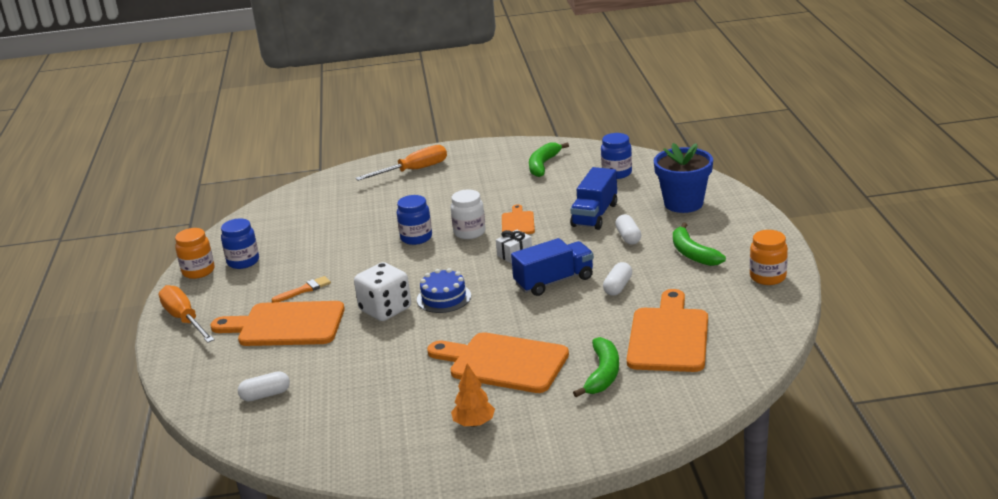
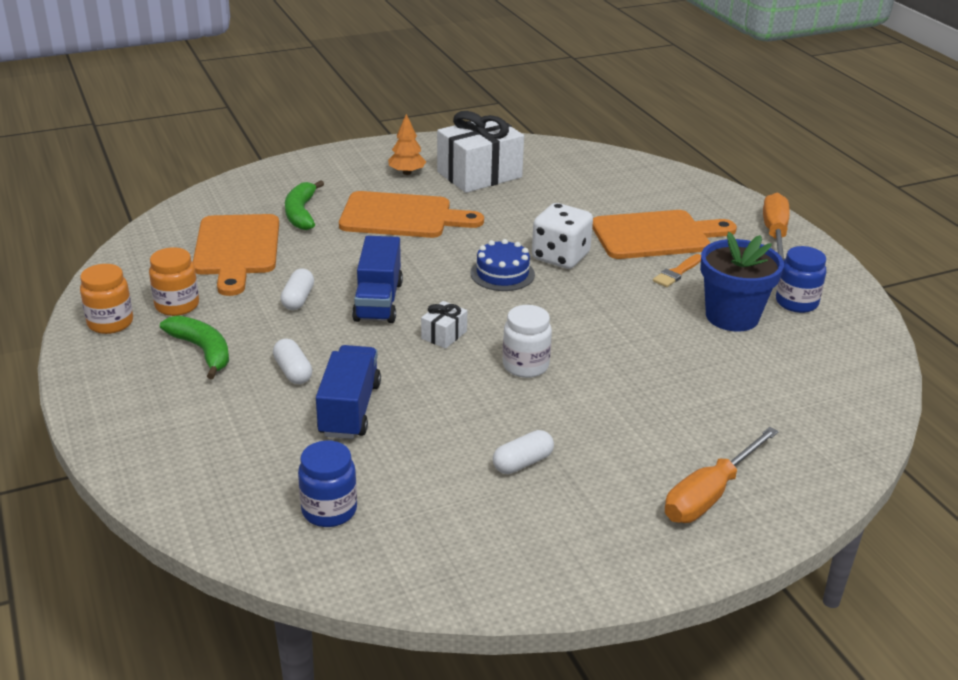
camera: 160 degrees right, 5 degrees up
(184, 319) = (775, 234): orange screwdriver -> orange screwdriver turned 120 degrees counterclockwise
(198, 271) = (837, 287): orange jar -> orange jar (177, 305)
(265, 395) = (609, 179): white capsule -> white capsule (522, 463)
(396, 413) = (479, 174): none -> white gift
(416, 238) = (596, 352): blue jar -> none
(517, 222) = (463, 388): orange cutting board -> none
(543, 165) = (474, 525): green banana -> none
(554, 281) = (378, 301): blue truck -> blue truck turned 45 degrees counterclockwise
(683, 203) = (210, 442): blue flower pot -> blue flower pot (732, 316)

